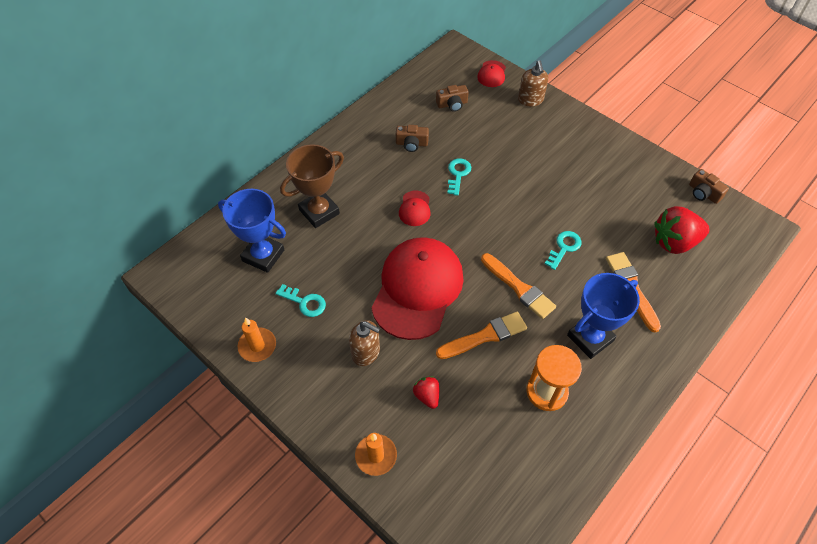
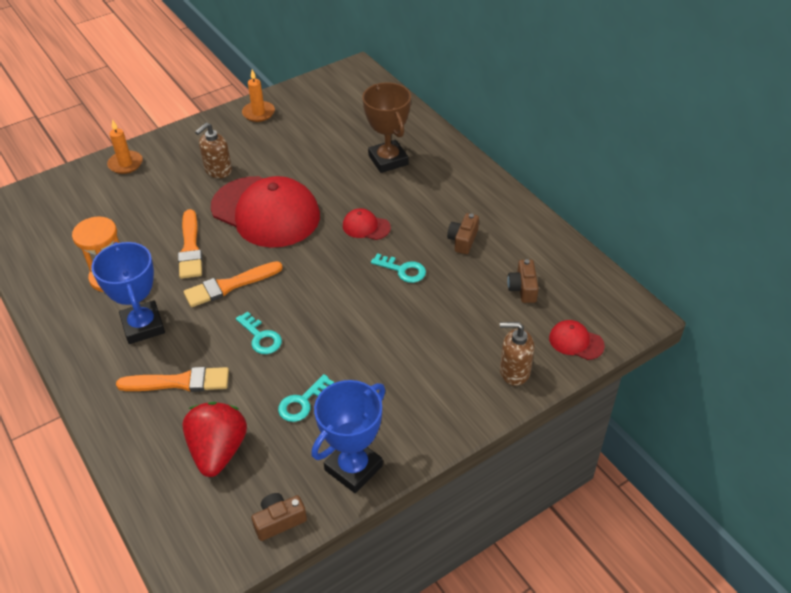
camera: 105 degrees right, 10 degrees down
(263, 255) = (350, 122): blue trophy -> blue trophy (353, 468)
(305, 302) = (287, 141): turquoise key -> turquoise key (302, 402)
(427, 396) = (156, 200): red strawberry -> none

